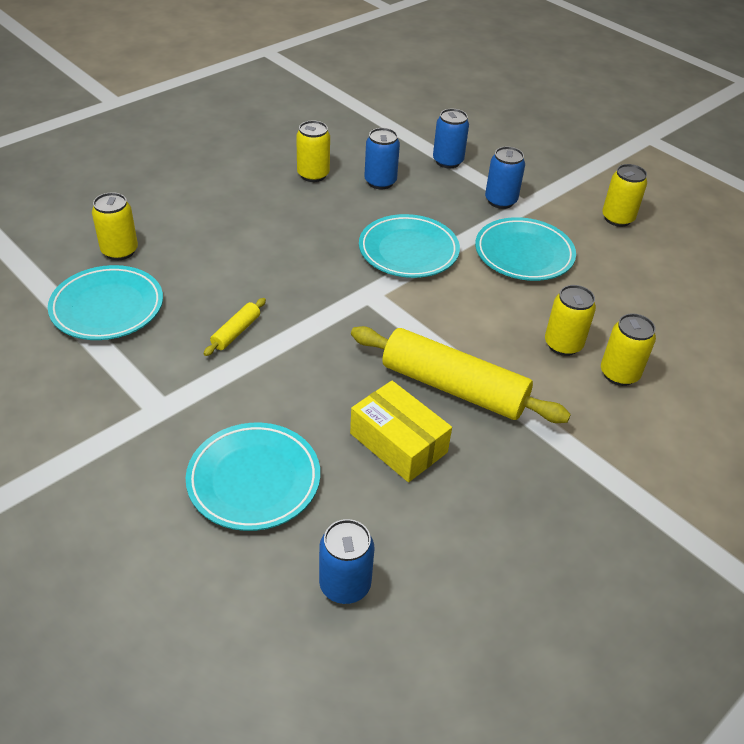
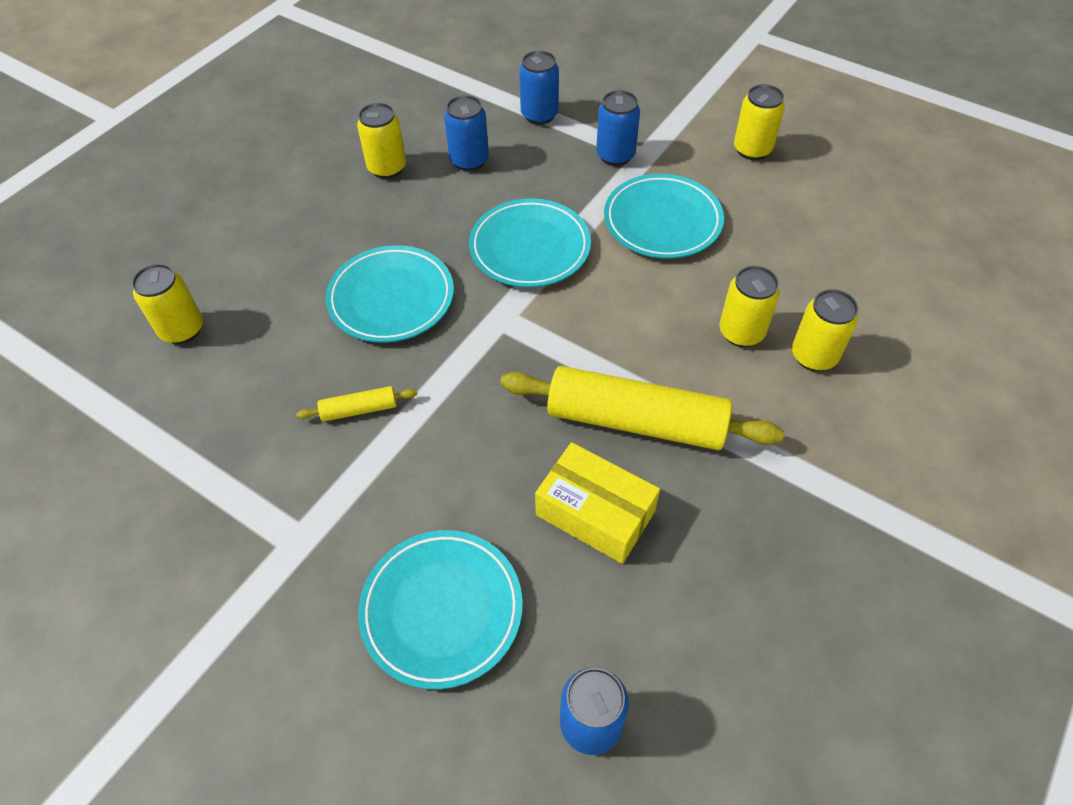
camera: 10 degrees left, 10 degrees up
(107, 307) = (191, 414): turquoise plate -> turquoise plate (391, 298)
(236, 332) = (359, 409): yellow rolling pin -> yellow rolling pin turned 60 degrees clockwise

